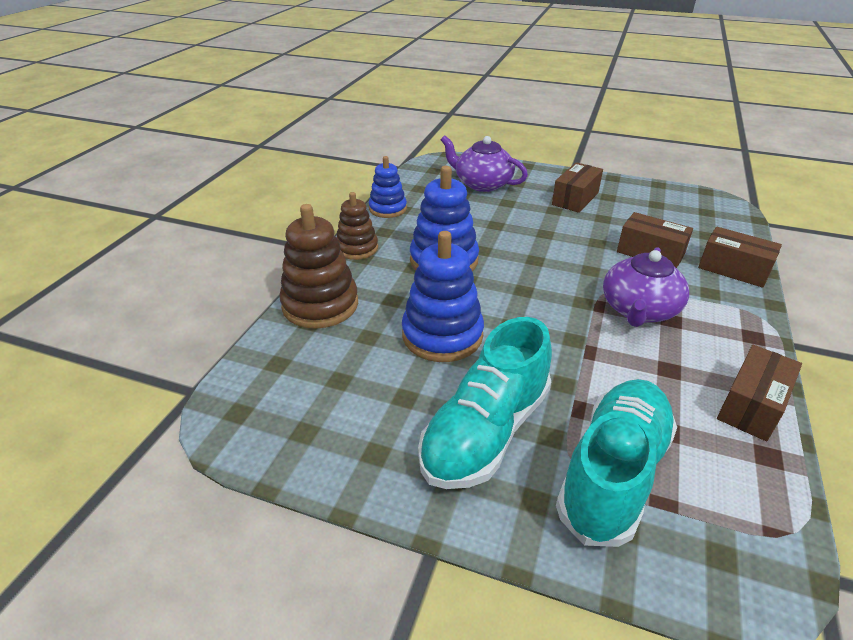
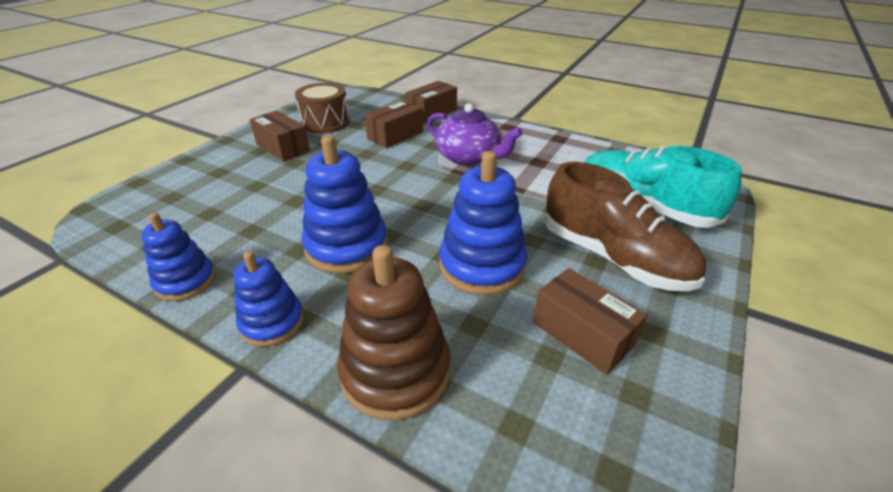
camera: 80 degrees left, 0 degrees up
(357, 248) = (272, 322): brown stacking toy -> blue stacking toy
(482, 184) = (196, 194): purple teapot -> none
(485, 432) = (613, 258): turquoise shoe -> brown shoe
(641, 208) = (325, 123): none -> brown drum
(751, 405) = (573, 145): brown box -> brown box (582, 334)

